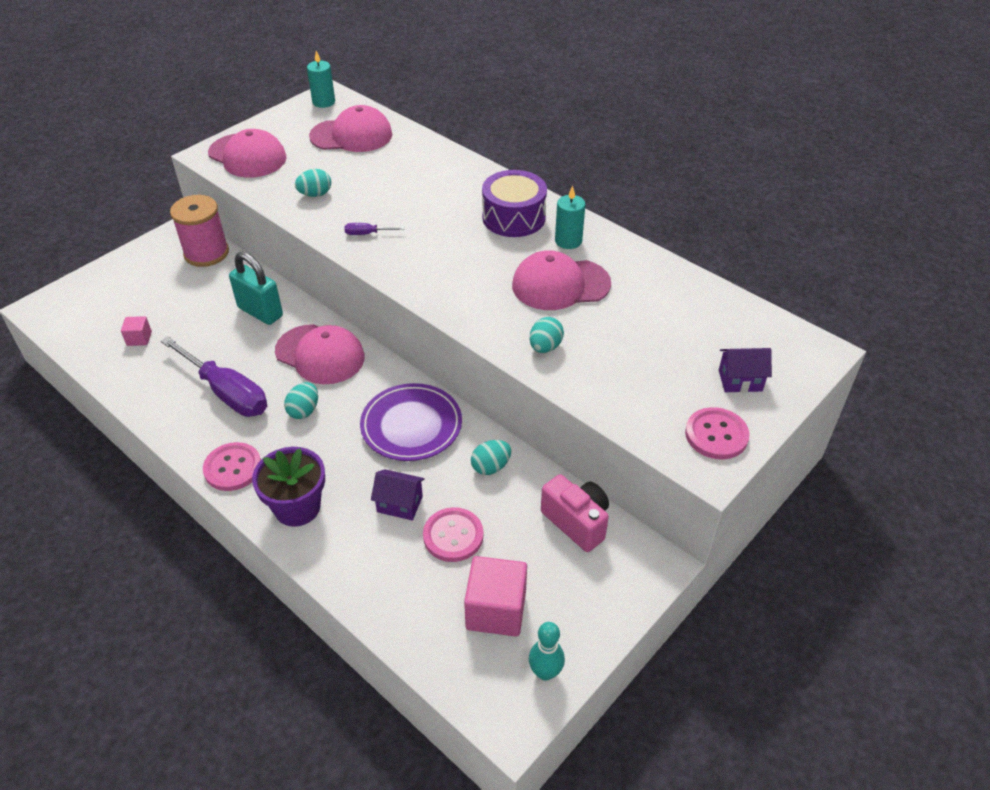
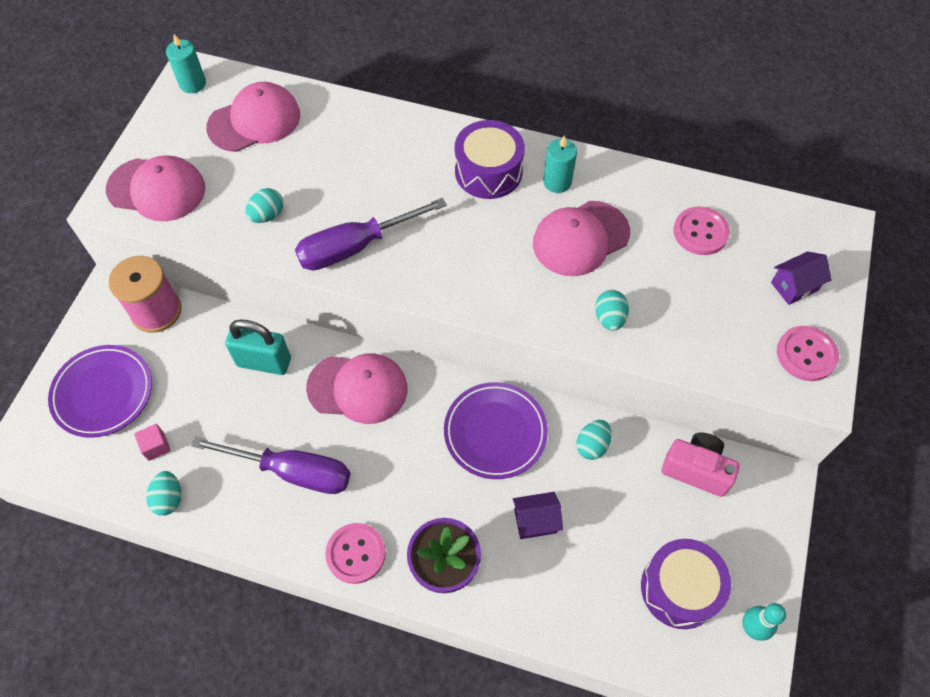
camera: 25 degrees left, 15 degrees up
(129, 291) = (103, 393): none -> purple plate
(304, 410) = (383, 459): turquoise egg -> turquoise egg (169, 499)
(367, 234) = (356, 247): purple screwdriver -> purple screwdriver, size x2.40
(453, 536) = (601, 532): pink button -> pink button (700, 232)
(496, 610) = (679, 588): pink cube -> purple drum

